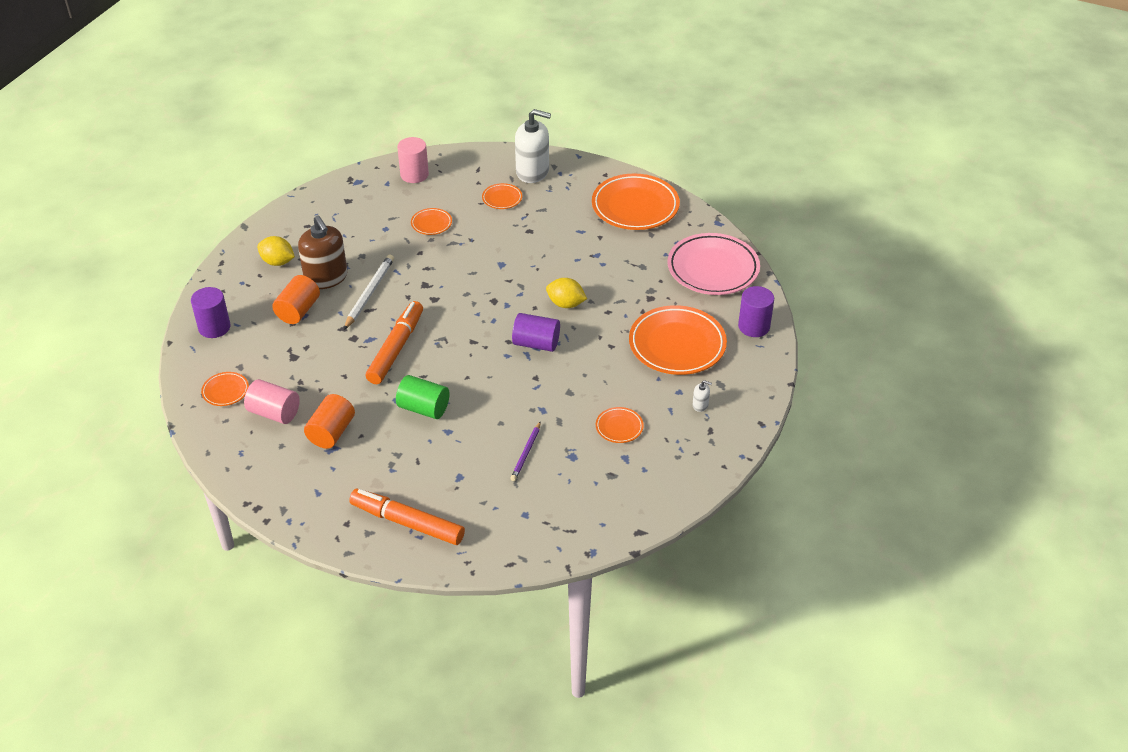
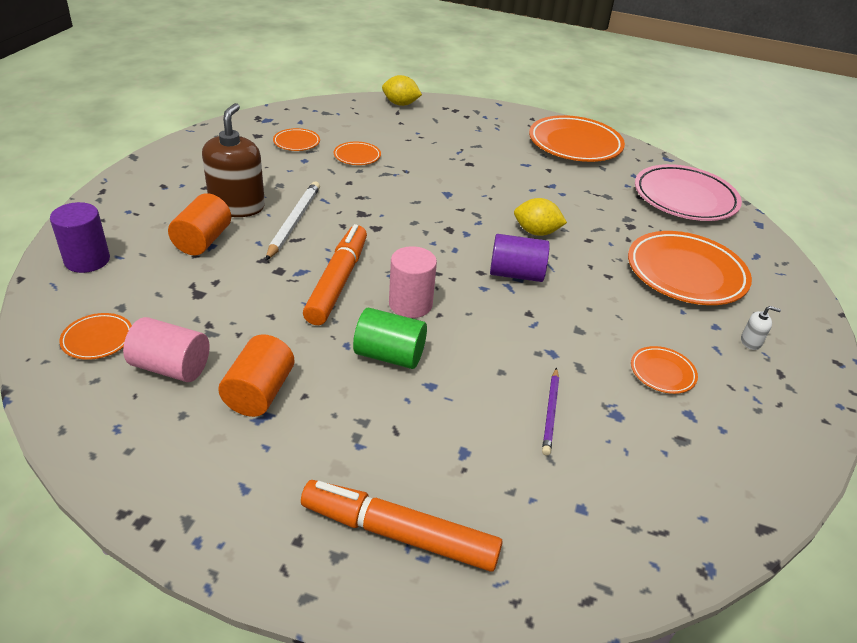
camera: 10 degrees left, 5 degrees down
(277, 262) = (175, 190): yellow lemon -> yellow lemon (400, 104)
(326, 278) = (237, 206): brown soap dispenser -> brown soap dispenser turned 135 degrees counterclockwise
(414, 174) = (329, 115): pink cylinder -> pink cylinder (410, 304)
(502, 198) = (430, 136): orange plate -> orange plate (296, 142)
(532, 172) = (456, 115): white soap dispenser -> none
(754, 326) = (762, 253): purple cylinder -> none

